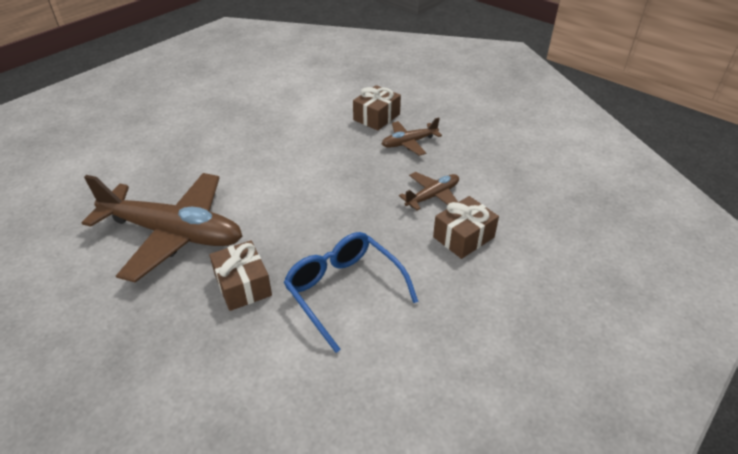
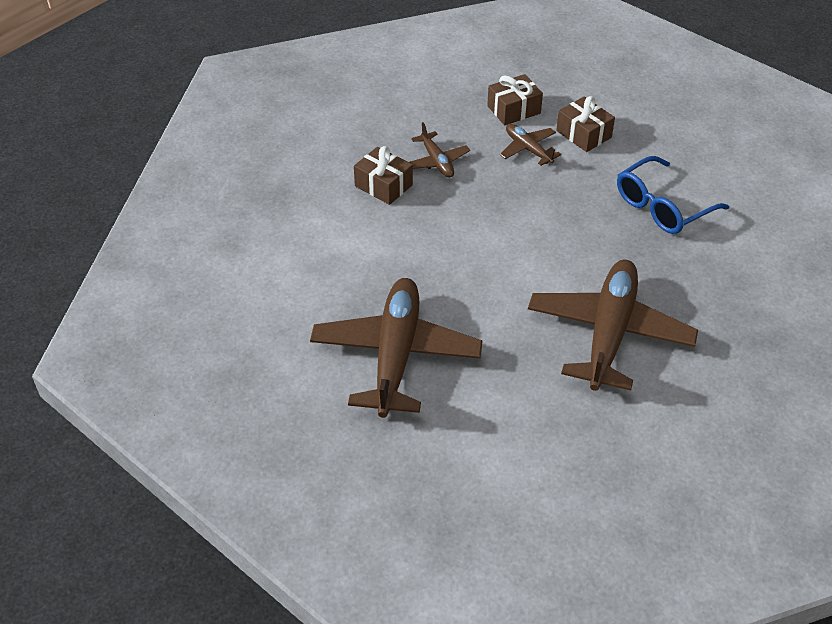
camera: 90 degrees left, 5 degrees up
(192, 124) = (396, 355): none -> brown plane
(243, 285) = (669, 271): brown gift -> brown gift (513, 109)

